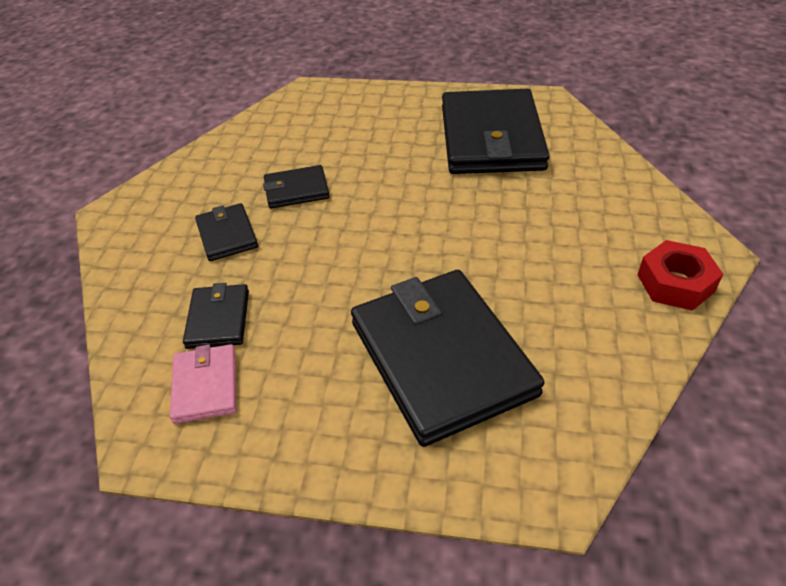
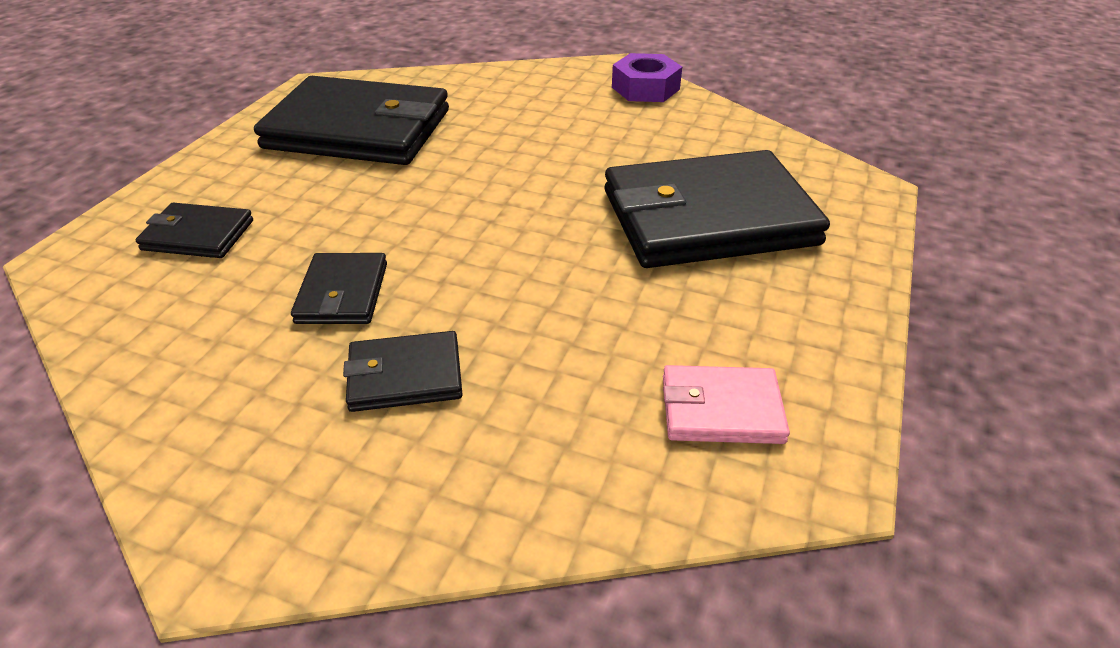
camera: 80 degrees left, 5 degrees down
(218, 319) = (595, 392): black wallet -> black wallet (198, 235)
(675, 283) = (645, 88): red nut -> purple nut

